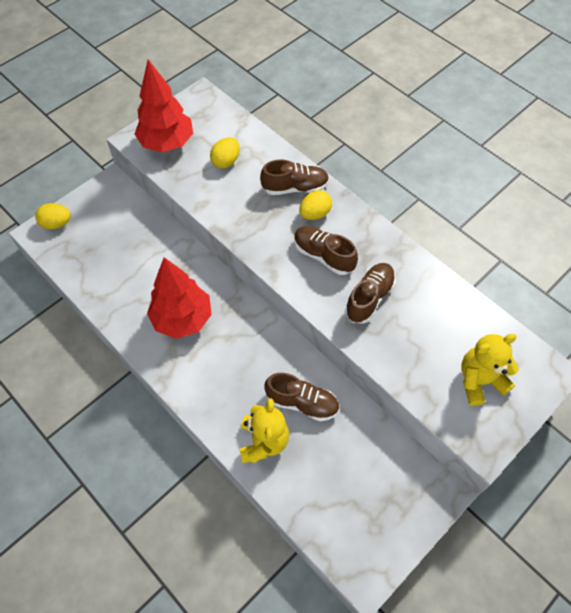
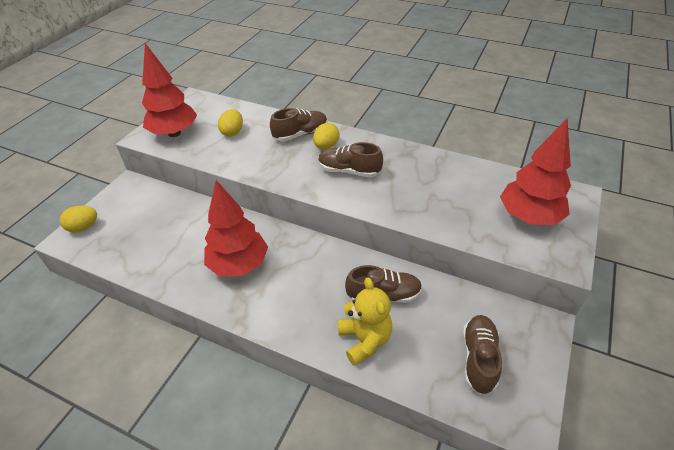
camera: 20 degrees left, 15 degrees down
(369, 298) = (404, 188): brown shoe -> brown shoe (478, 359)
(479, 380) = (528, 217): yellow teddy bear -> red tree

